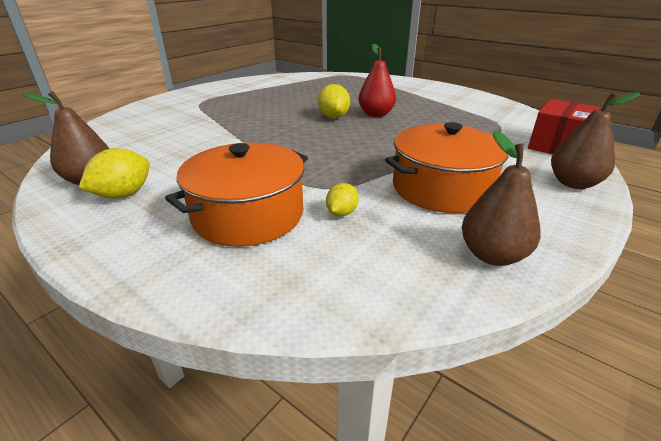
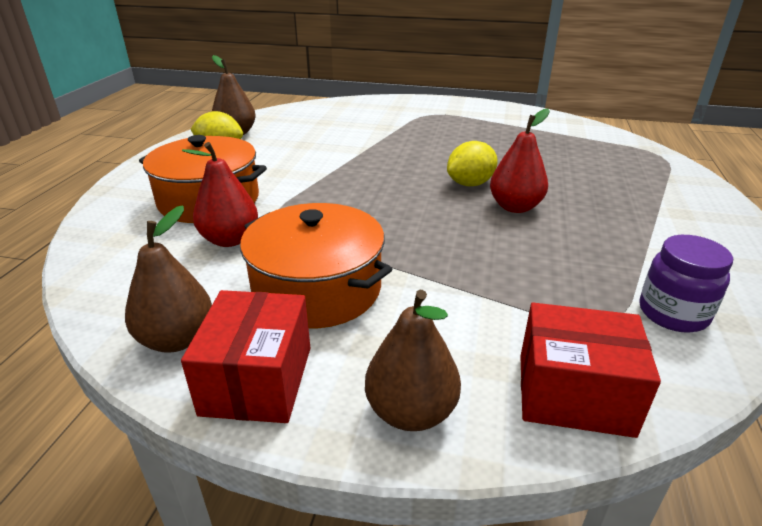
camera: 65 degrees right, 0 degrees up
(341, 213) = (230, 239): yellow lemon -> red pear
(498, 113) = (673, 313): none -> purple jar
(546, 225) = (257, 380): none -> red box

